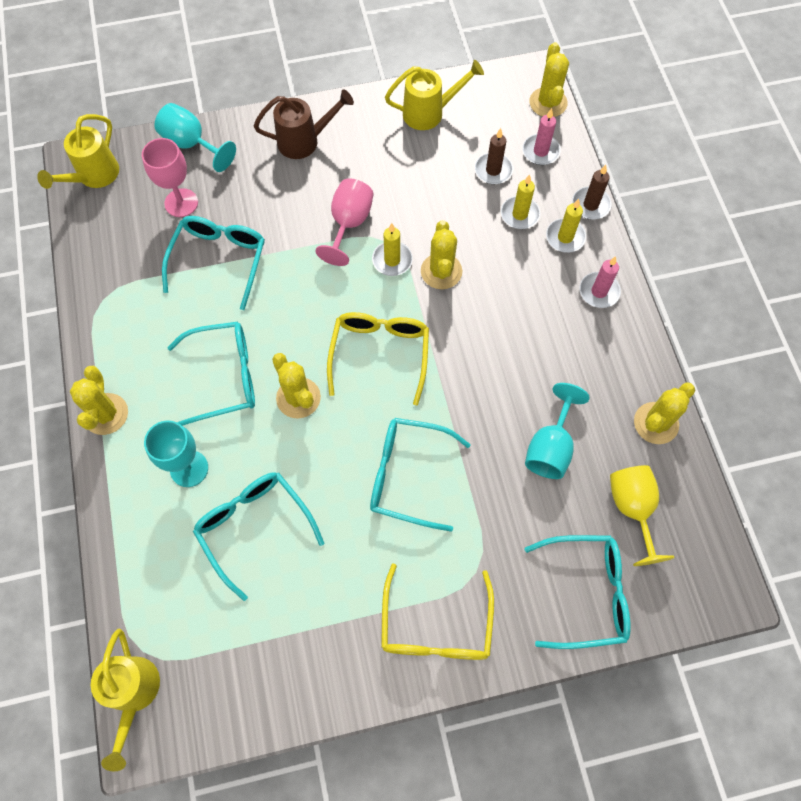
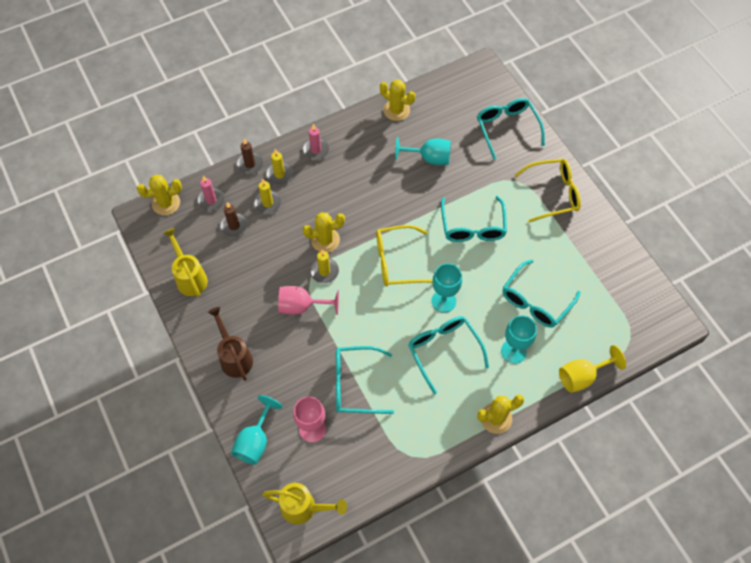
camera: 105 degrees left, 5 degrees down
(134, 693) = (654, 335): yellow watering can -> none
(298, 398) = (443, 301): yellow cactus -> turquoise goblet
(632, 508) = (452, 114): yellow goblet -> yellow goblet (582, 376)

